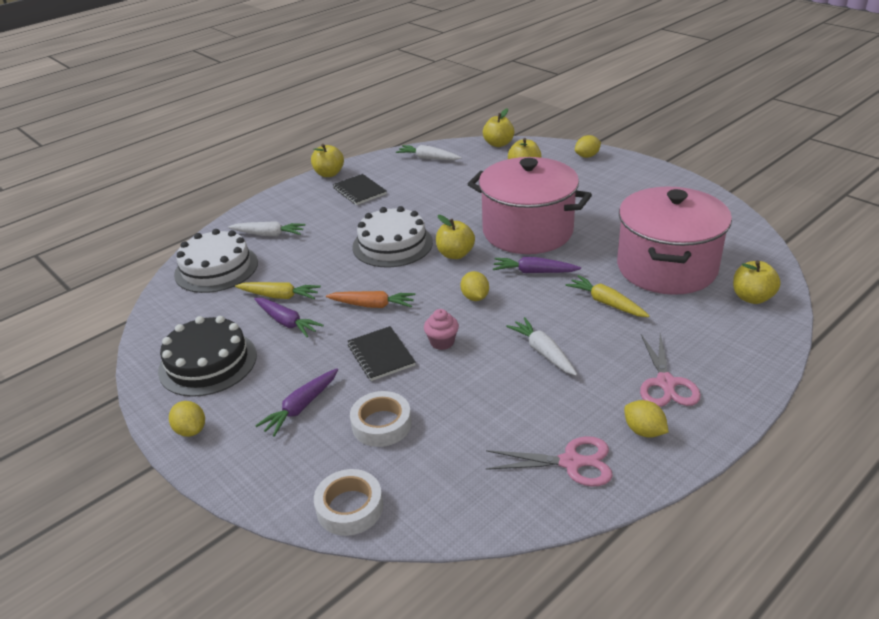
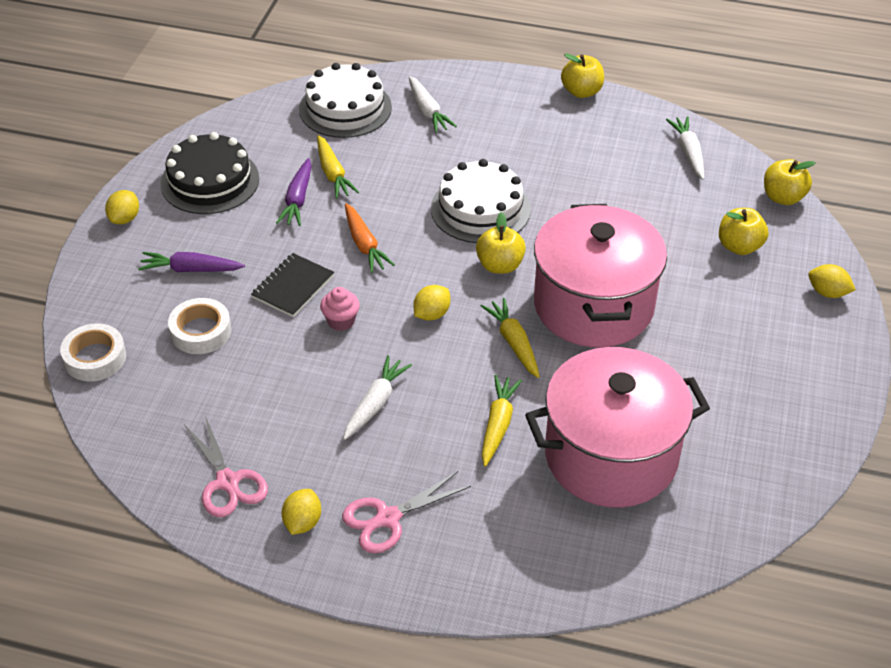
camera: 55 degrees right, 10 degrees up
(359, 191) = (565, 133): black notebook -> none
(534, 272) = (514, 343): purple carrot -> yellow carrot
(752, 298) = (604, 554): yellow apple -> none

